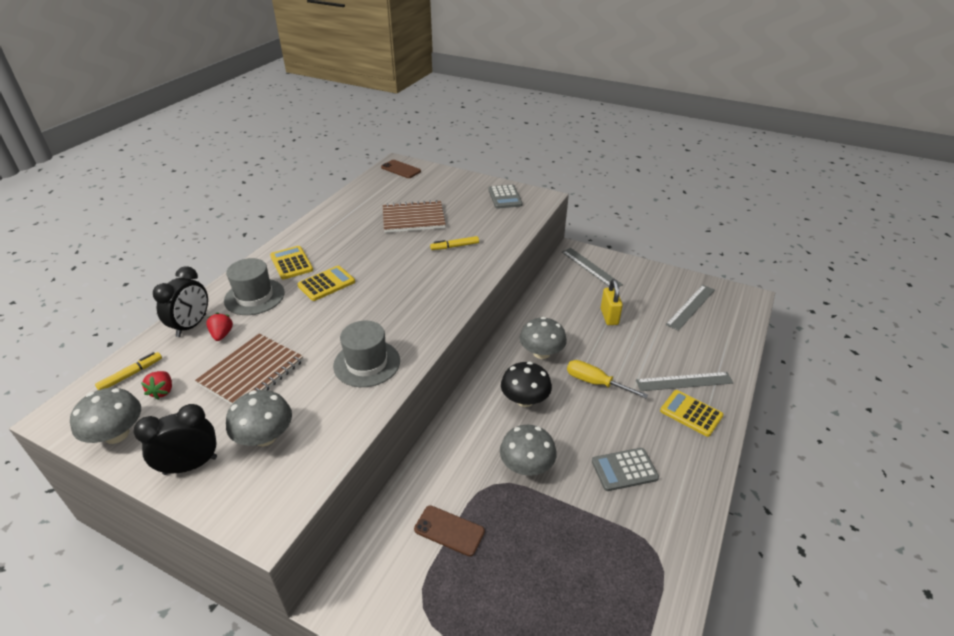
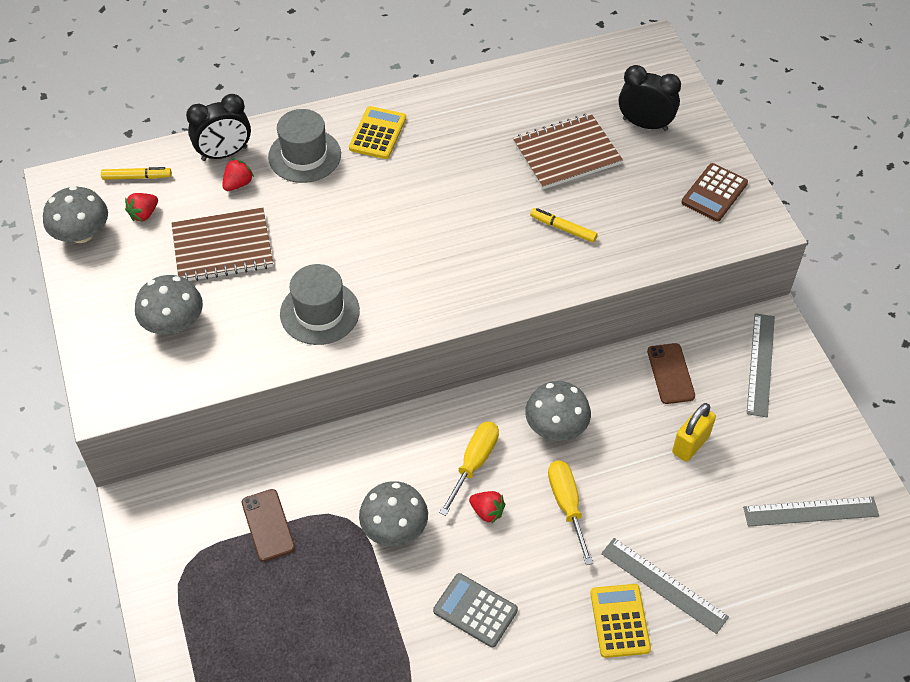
camera: 45 degrees right, 15 degrees up
(190, 465) = (104, 306): black clock -> black clock (645, 124)
(326, 284) = (382, 186): yellow calculator -> none
(401, 169) = (643, 59): brown phone -> brown phone (670, 373)
(413, 218) = (566, 153): brown notebook -> brown notebook turned 60 degrees counterclockwise
(505, 197) = (714, 193): grey calculator -> brown calculator
(525, 399) = (474, 463): black mushroom -> yellow screwdriver
(563, 417) = (487, 512): none -> red strawberry

